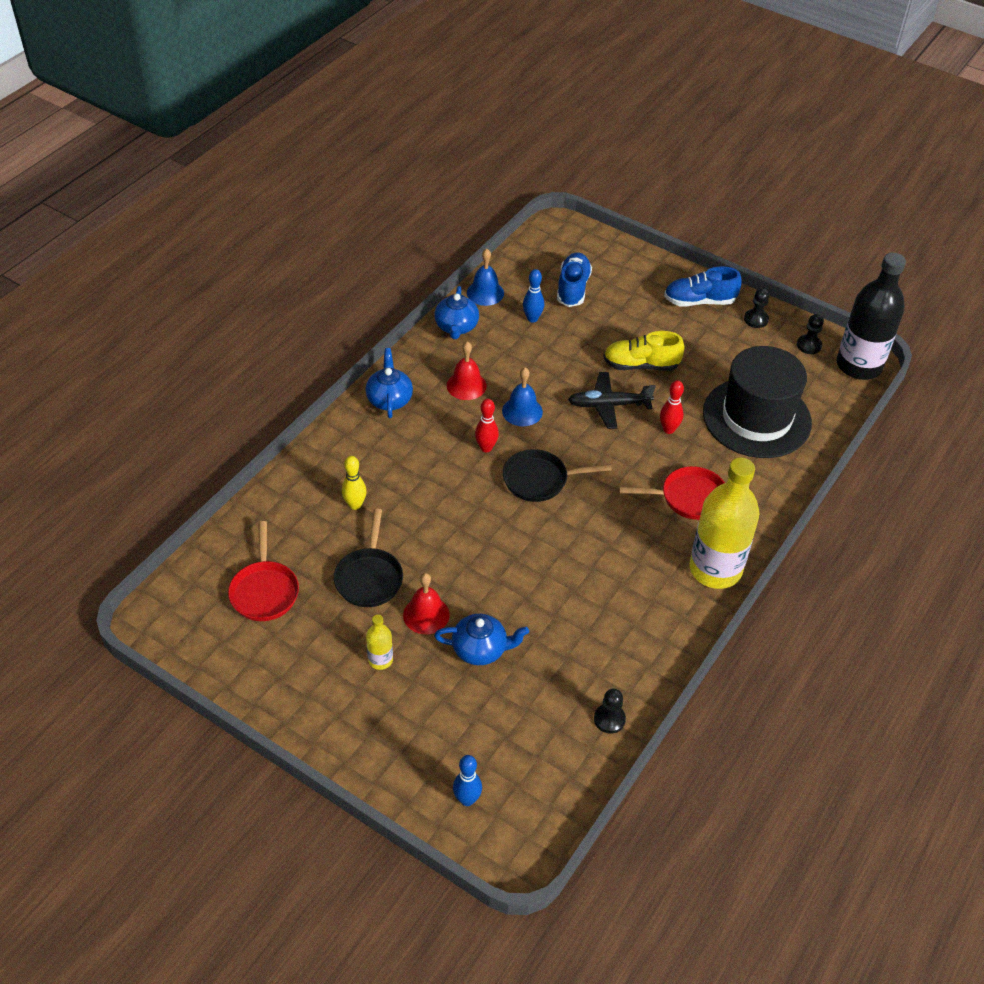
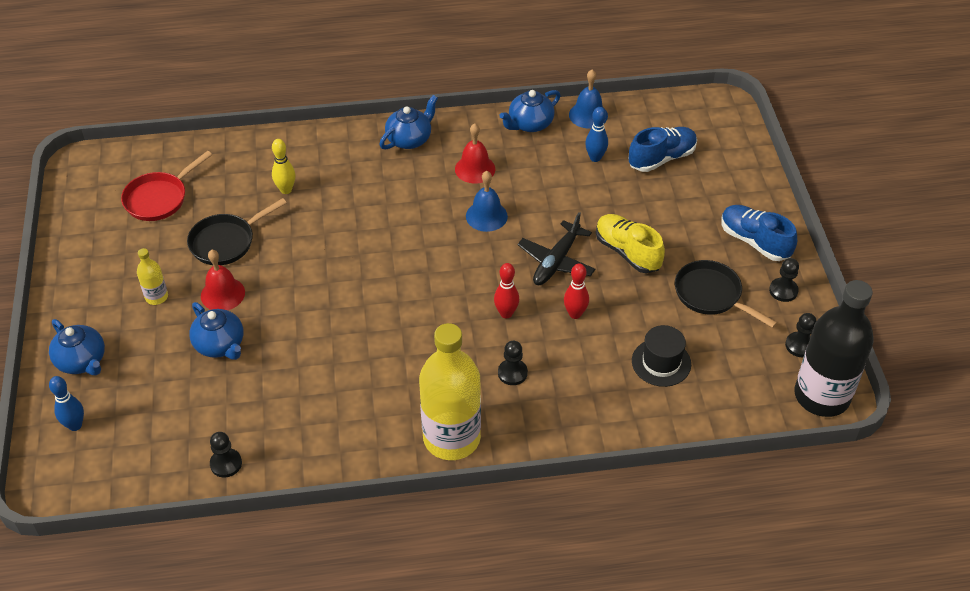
camera: 50 degrees right, 0 degrees up
(398, 754) = (82, 361): none -> blue teapot
(486, 448) = (423, 221): red bowling pin -> red bowling pin (506, 313)
(539, 480) = (426, 271): black pan -> black pan (711, 295)
(609, 405) = (556, 261): black plane -> black plane turned 105 degrees counterclockwise
(688, 497) = (512, 373): red pan -> black pawn
(756, 418) = (661, 362): black hat -> black hat, size x0.48

